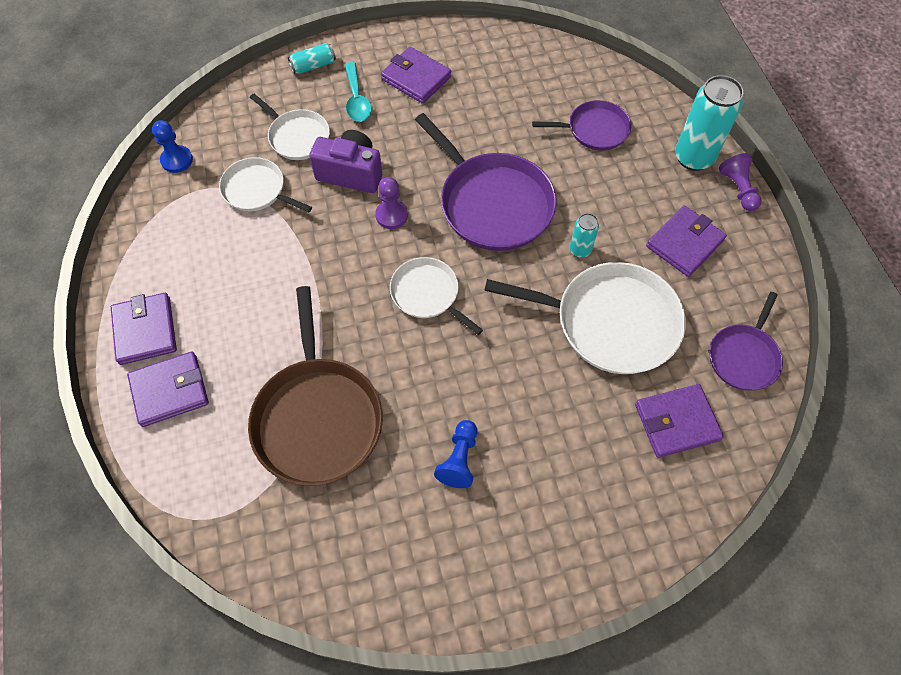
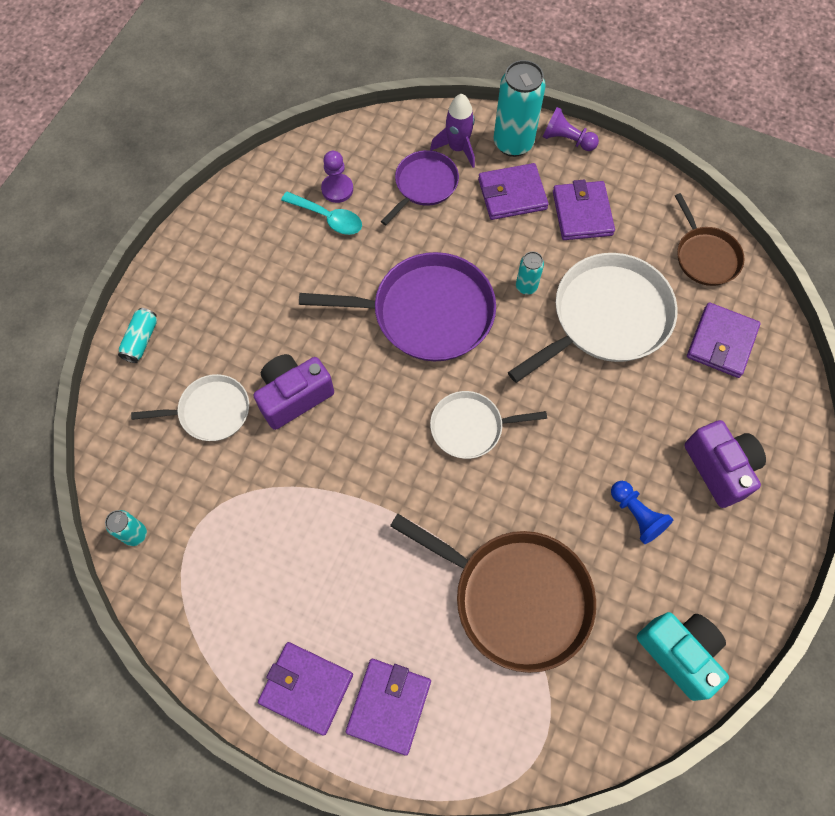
camera: 50 degrees left, 5 degrees up
(177, 160) = (135, 534): blue pawn -> turquoise can
(257, 190) = (238, 487): white pan -> none
(357, 100) = (217, 333): turquoise spoon -> turquoise spoon (328, 218)
(368, 572) = (679, 653): none -> turquoise camera
(391, 215) = (368, 397): purple pawn -> purple pawn (337, 189)
(416, 78) = (241, 269): purple wallet -> purple wallet (512, 194)
(559, 497) = (719, 468): none -> purple camera
(648, 128) = (457, 148): none -> purple rocket
(744, 357) = (705, 256): purple pan -> brown pan

